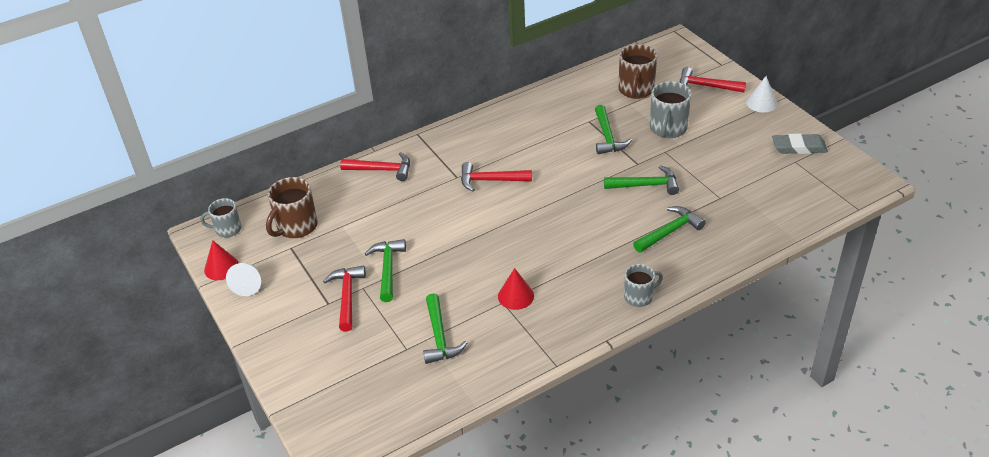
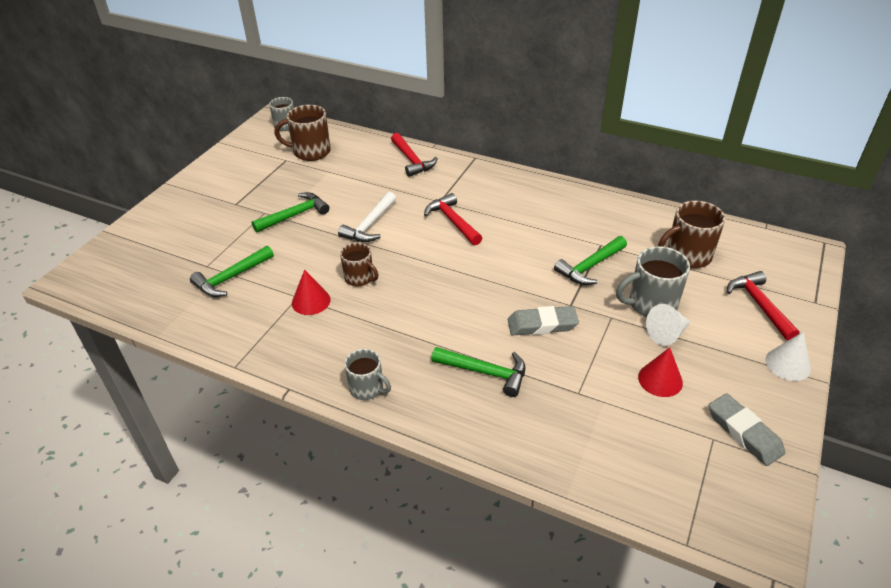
camera: 55 degrees right, 0 degrees up
(221, 267) = (243, 141): red cone -> red cone (660, 379)
(248, 284) = (233, 160): white cone -> white cone (667, 333)
(347, 297) = (249, 209): red hammer -> none
(449, 228) = (370, 225): none -> white hammer
(512, 258) = (360, 278): none -> brown mug
(646, 185) = (542, 324): green hammer -> grey eraser

